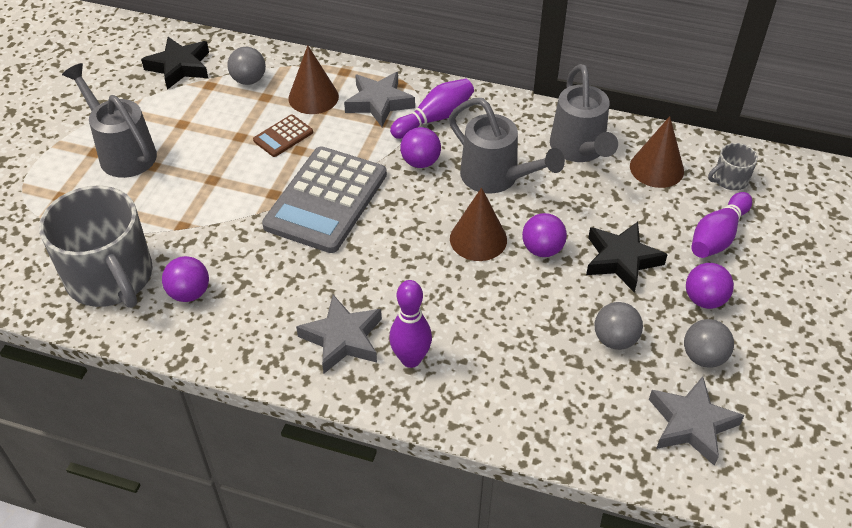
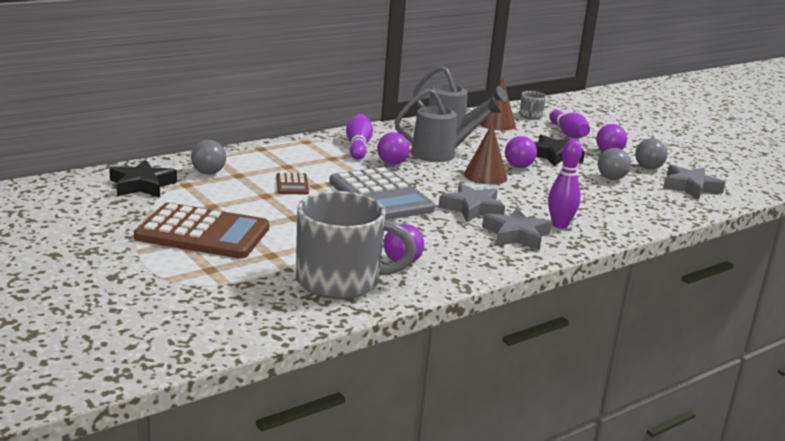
camera: 55 degrees left, 25 degrees down
(123, 152) = (203, 233): grey watering can -> brown calculator
(313, 97) = (269, 164): brown cone -> none
(379, 103) = (313, 152): grey star -> grey star (472, 208)

